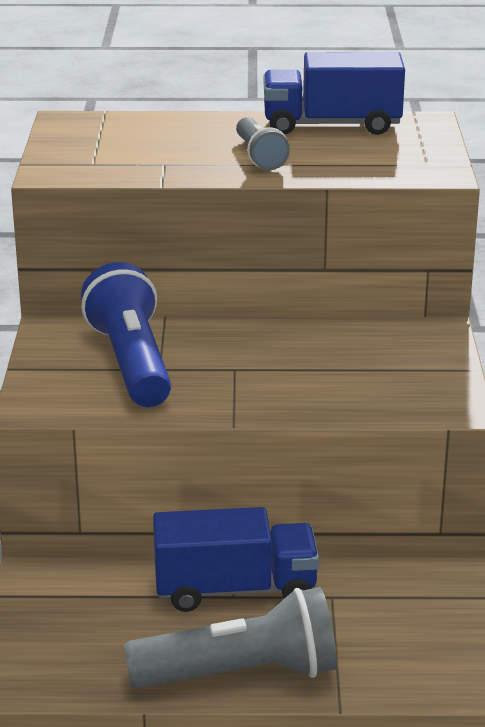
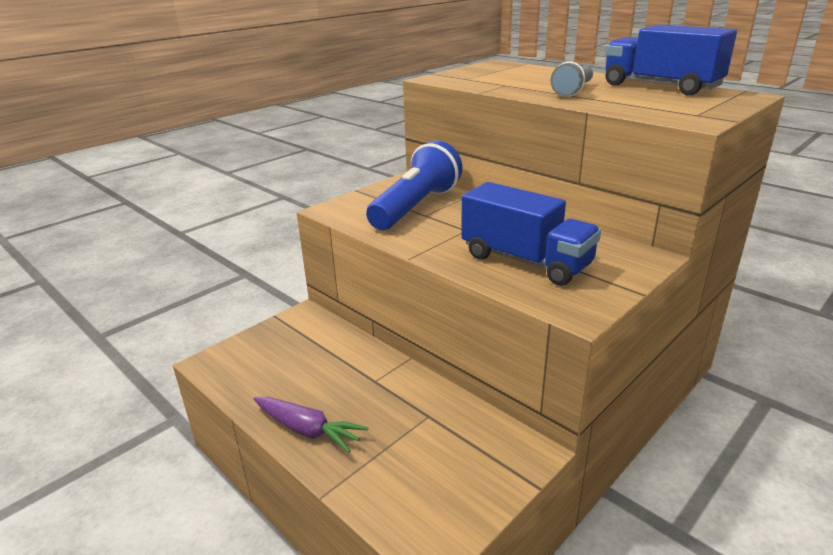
camera: 45 degrees right, 0 degrees up
(235, 589) = (381, 378): blue truck -> blue truck (525, 261)
(241, 674) = (307, 430): grey flashlight -> purple carrot

